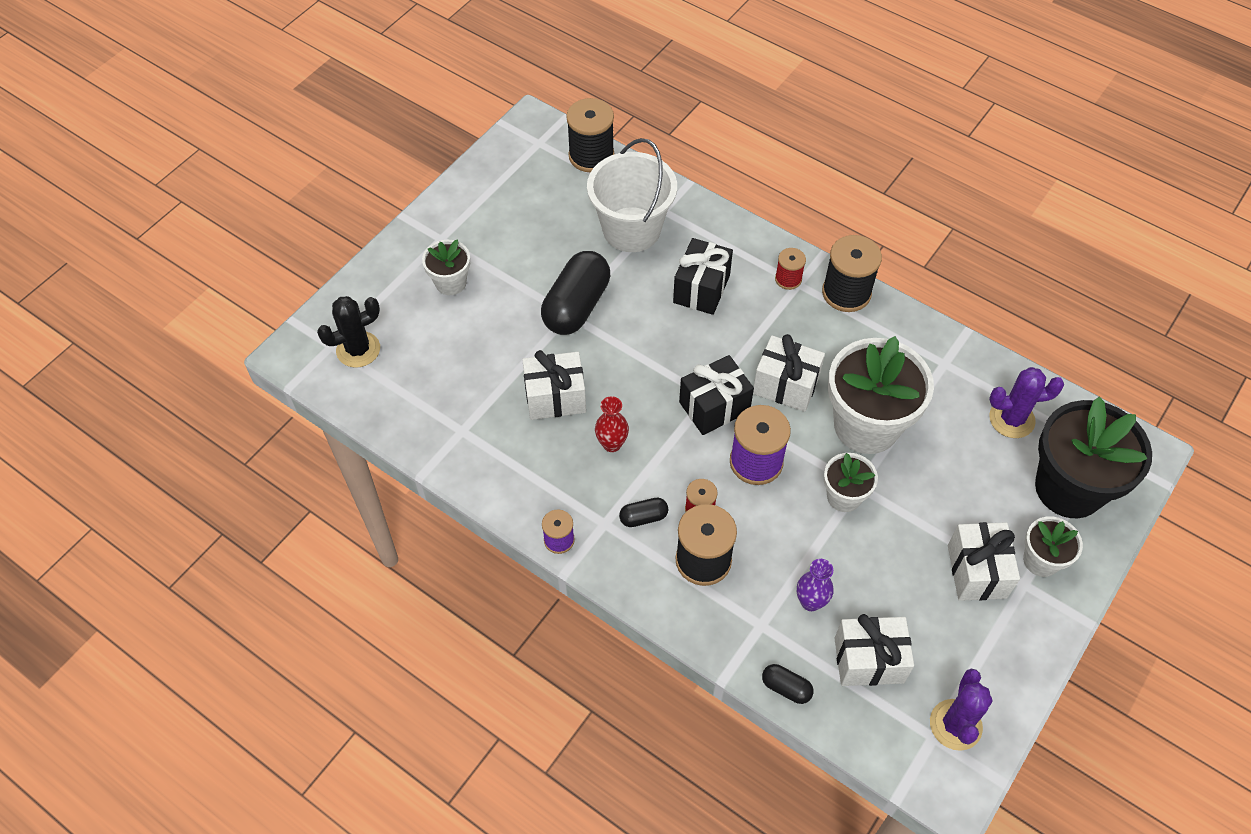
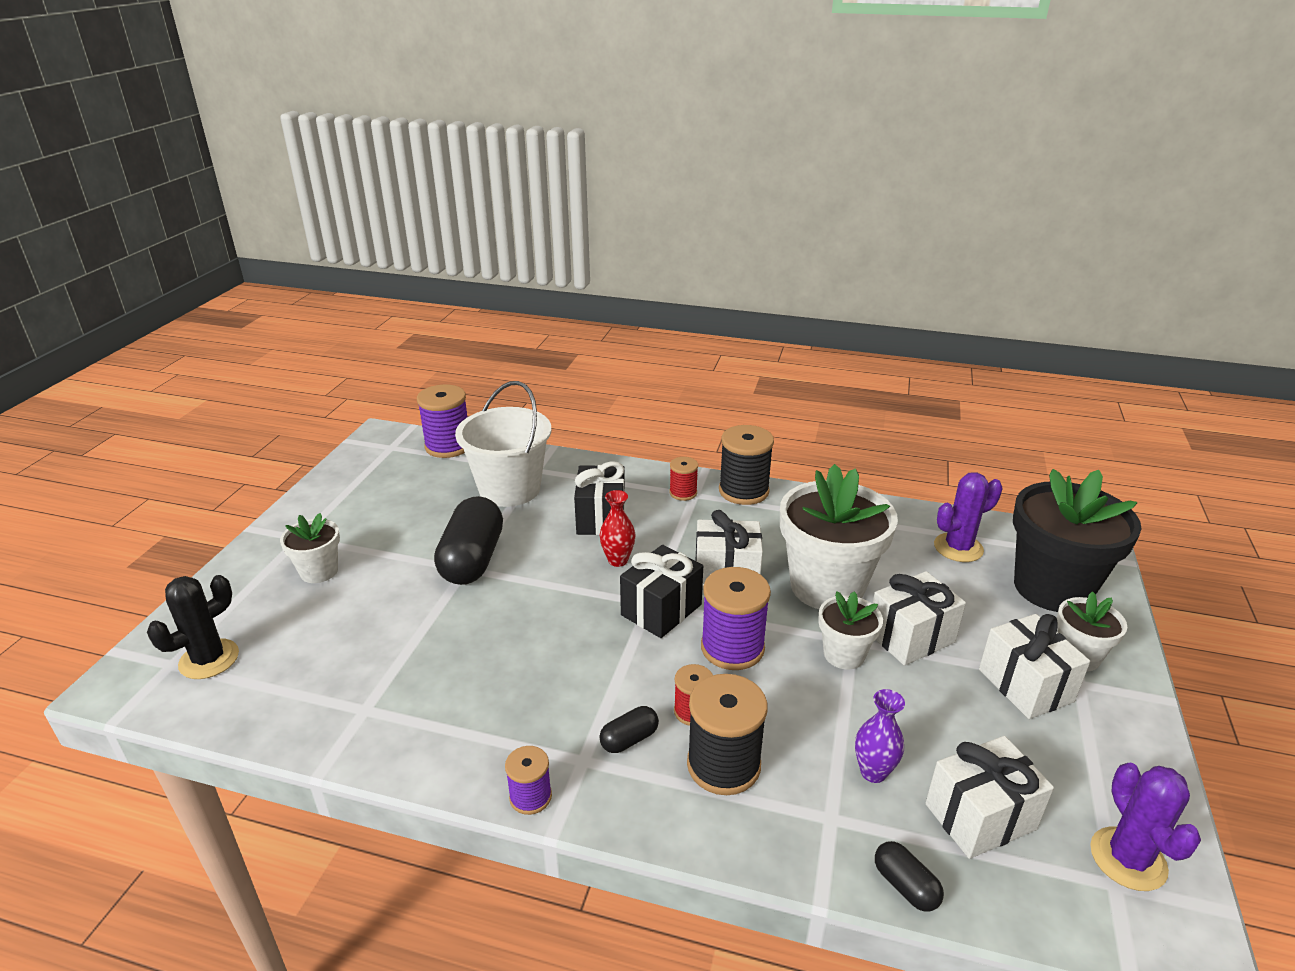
camera: 20 degrees left, 25 degrees down
(555, 397) = (475, 646): white gift -> white gift (910, 637)
(591, 156) = (448, 446): black spool -> purple spool
(612, 444) = (560, 674): red vase -> red vase (618, 560)
(786, 688) = (905, 886): black capsule -> black capsule turned 45 degrees clockwise

